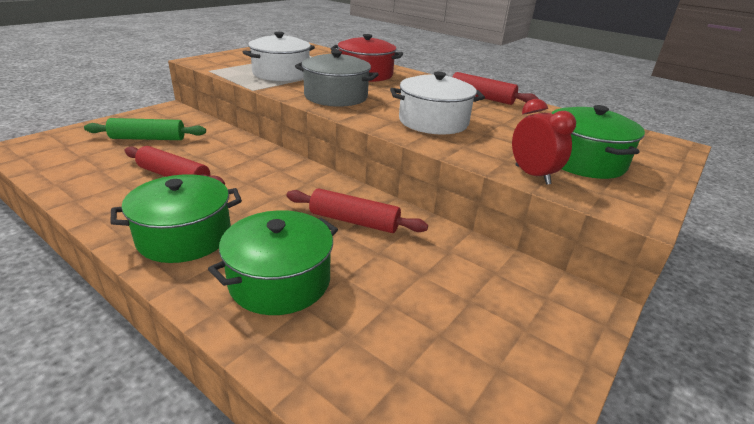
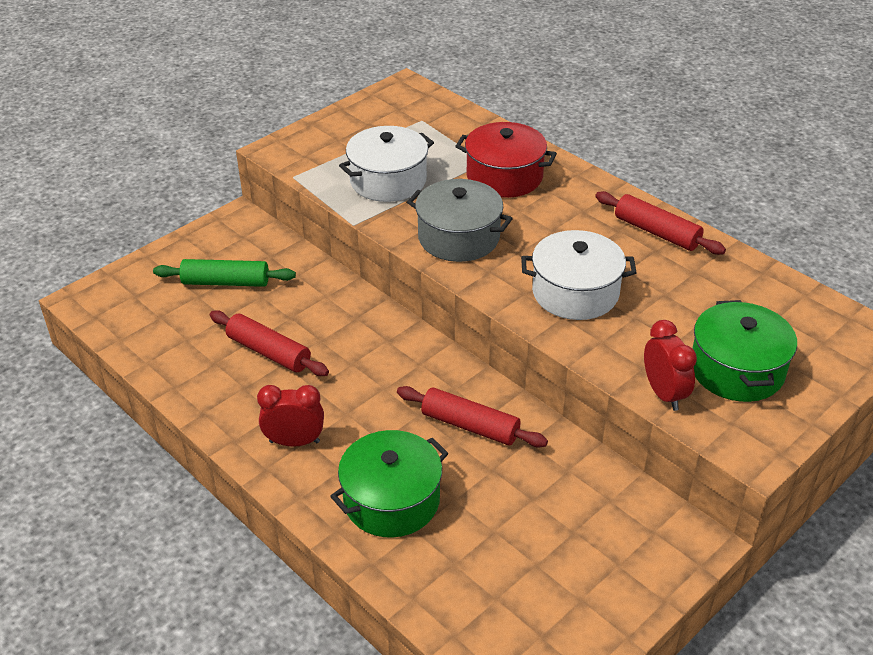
camera: 10 degrees right, 10 degrees up
(184, 236) = (294, 442): green pot -> red clock

